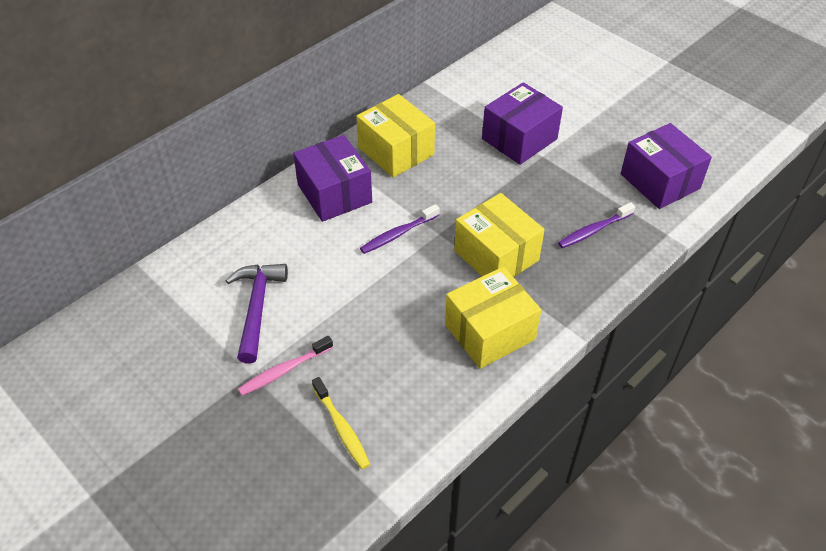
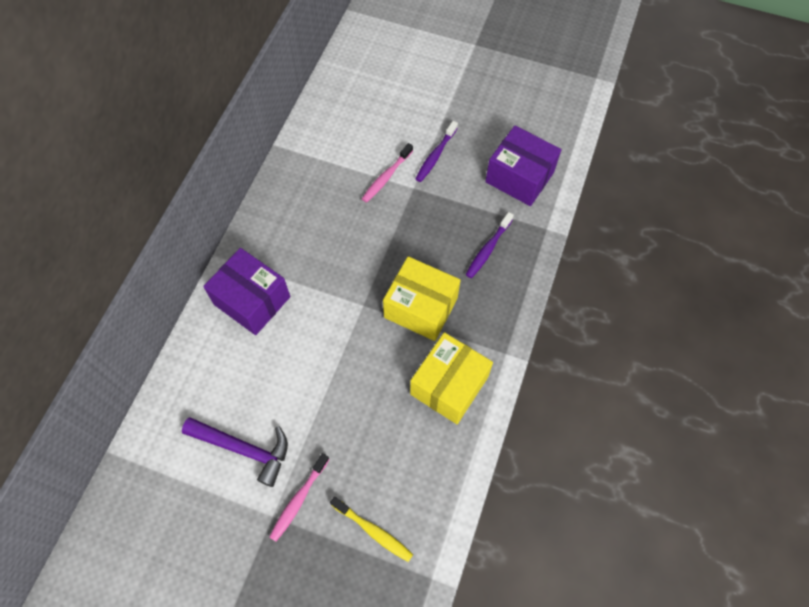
camera: 25 degrees left, 15 degrees up
(257, 308) = (243, 449): purple hammer -> purple hammer turned 135 degrees clockwise
(396, 151) = (285, 232): yellow box -> none
(398, 234) = (328, 320): purple toothbrush -> purple toothbrush (435, 155)
(519, 139) = (386, 177): purple box -> pink toothbrush

